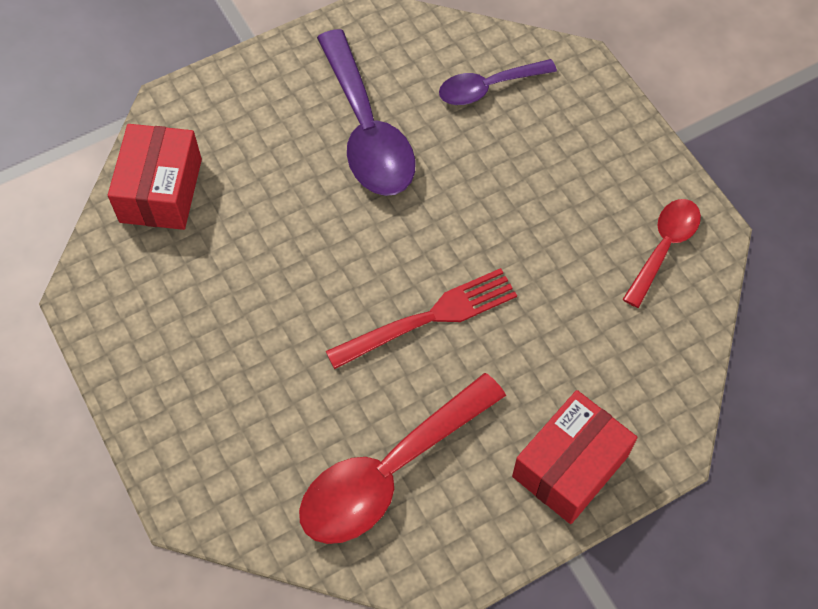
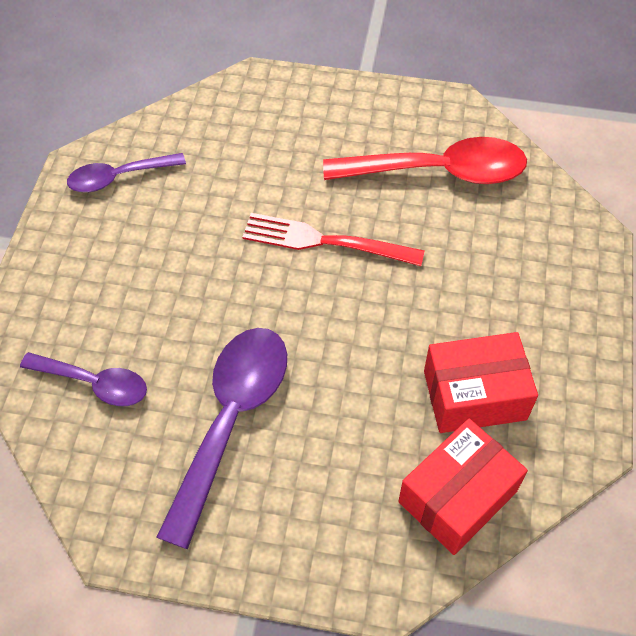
camera: 140 degrees left, 5 degrees down
(570, 466) = (322, 106): red box -> red box (474, 395)
(664, 247) = (118, 177): red spoon -> purple spoon

